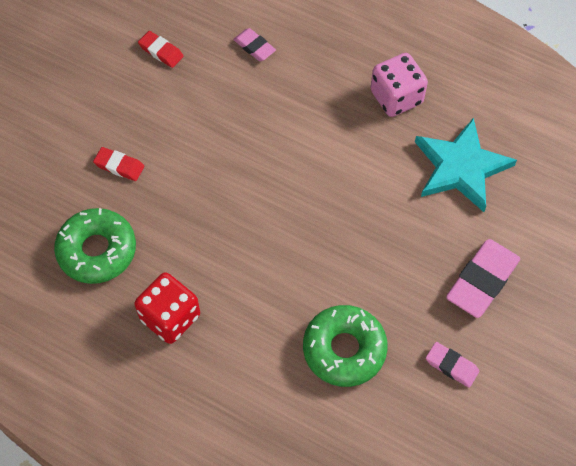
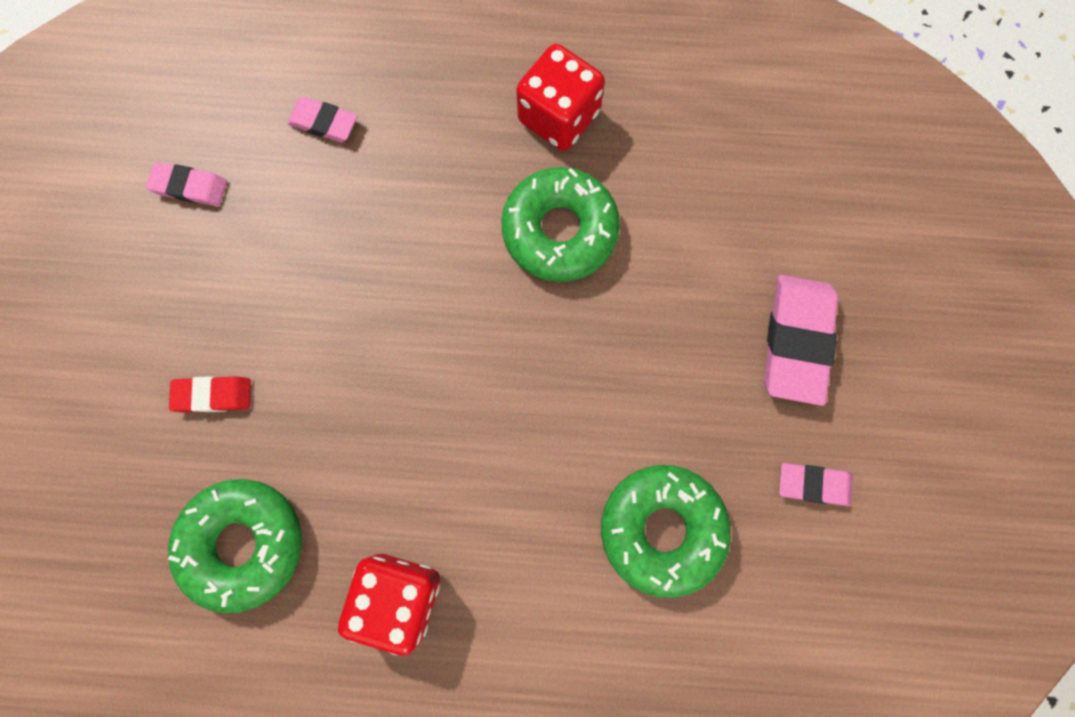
camera: 25 degrees left, 15 degrees up
(161, 51) = (190, 187): red eraser -> pink eraser
(365, 160) = (559, 231): none -> green donut
(396, 97) = (558, 117): pink dice -> red dice
(461, 167) = (693, 185): turquoise star -> none

